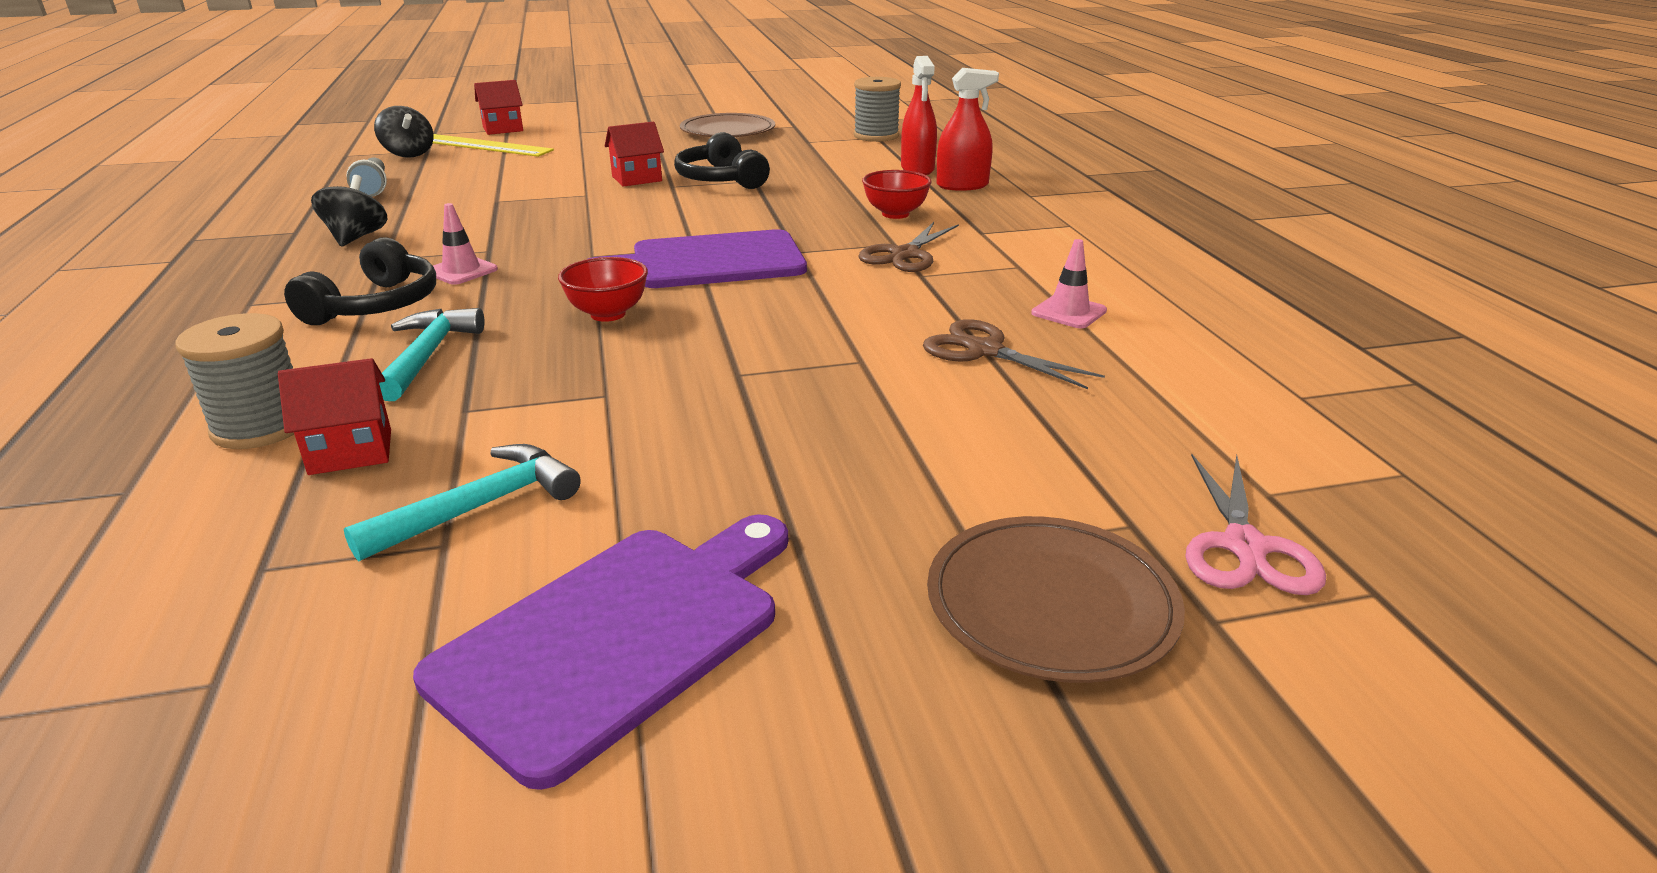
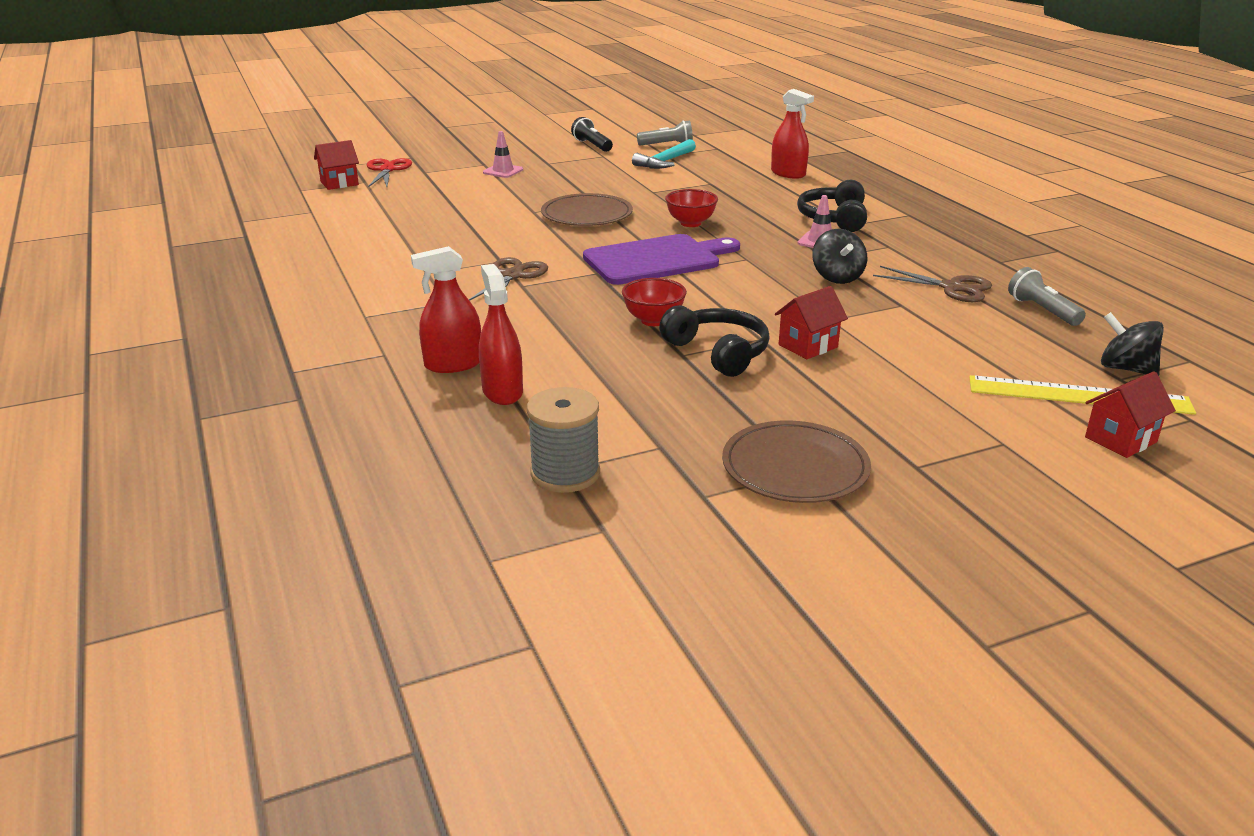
camera: 170 degrees right, 0 degrees up
(261, 426) = (788, 173): grey spool -> red spray bottle
(351, 452) = (736, 170): red house -> red house (339, 183)
(356, 237) = (943, 260): black spinning top -> black spinning top (837, 277)
(382, 609) = (667, 145): none -> grey flashlight
(428, 355) = (761, 199): turquoise hammer -> none
(618, 636) = (592, 145): purple cutting board -> black flashlight
(895, 214) = (523, 317): red bowl -> red bowl (653, 320)
(984, 350) = (466, 220): brown scissors -> brown scissors (952, 288)
(1051, 603) = (461, 157): brown plate -> brown plate (587, 214)
(1069, 312) = (407, 243): pink traffic cone -> pink traffic cone (503, 171)
(1244, 547) = (387, 170): pink scissors -> red scissors

